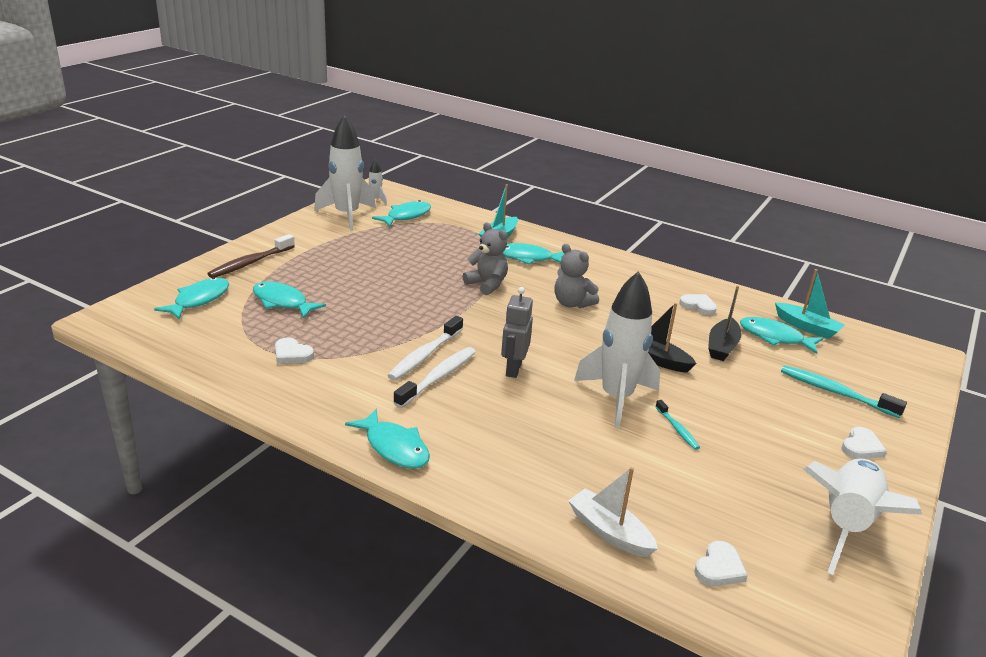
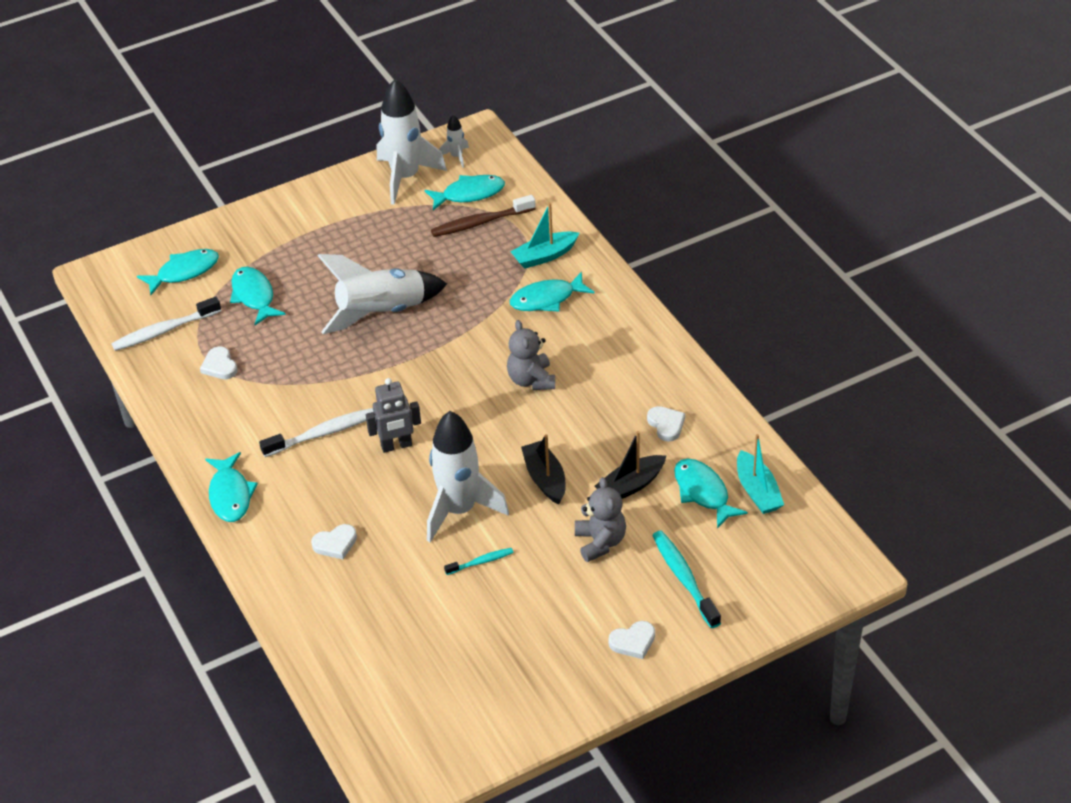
camera: 35 degrees right, 15 degrees up
(250, 263) = (260, 231): brown toothbrush -> brown toothbrush (480, 223)
(424, 355) = (331, 404): white toothbrush -> white toothbrush (164, 331)
(487, 284) = (467, 327): grey teddy bear -> grey teddy bear (600, 542)
(513, 369) = (396, 446): grey robot -> grey robot turned 150 degrees counterclockwise
(528, 258) = (547, 299): turquoise fish -> turquoise fish turned 60 degrees counterclockwise
(609, 532) = (328, 631): white boat -> none
(677, 429) = (481, 562): turquoise toothbrush -> turquoise toothbrush turned 120 degrees counterclockwise
(719, 568) = (381, 692): white heart -> white heart (335, 543)
(846, 524) = (526, 701): white rocket -> white rocket (381, 313)

